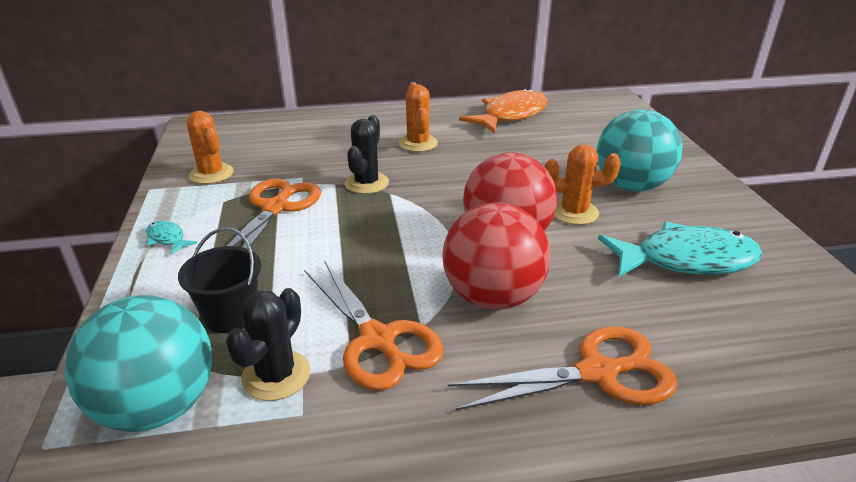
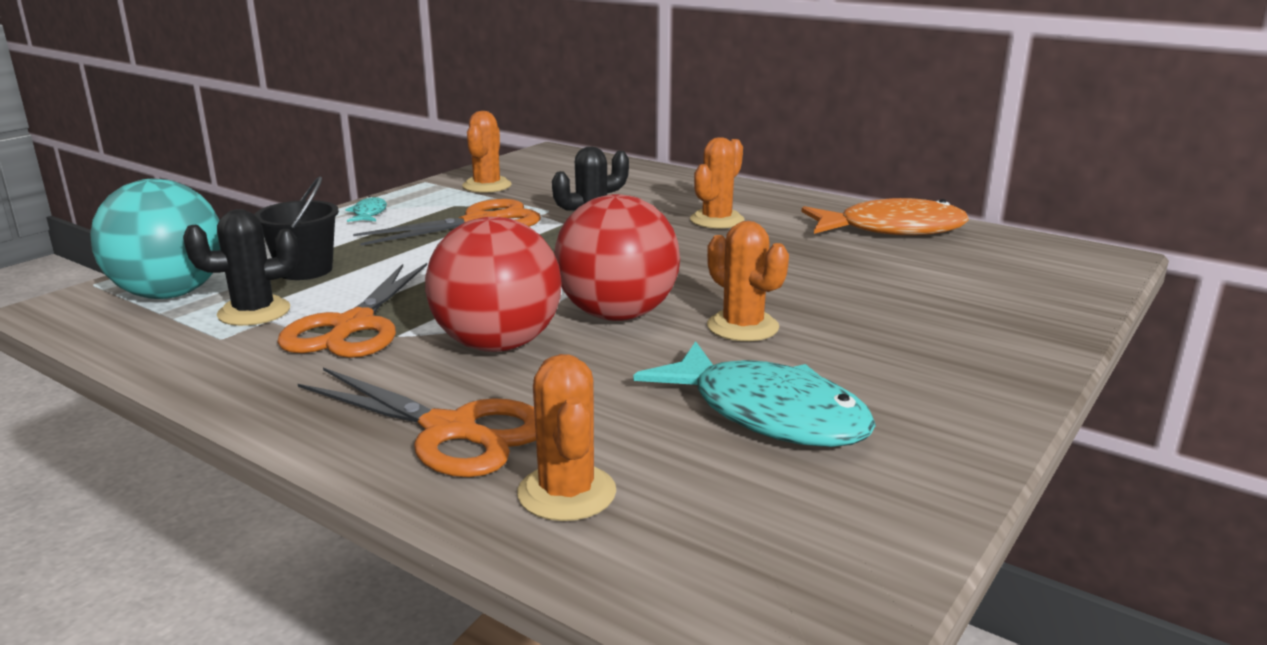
camera: 45 degrees right, 10 degrees down
(631, 186) = (879, 335): turquoise ball -> none
(718, 367) = (567, 493): none -> orange cactus

